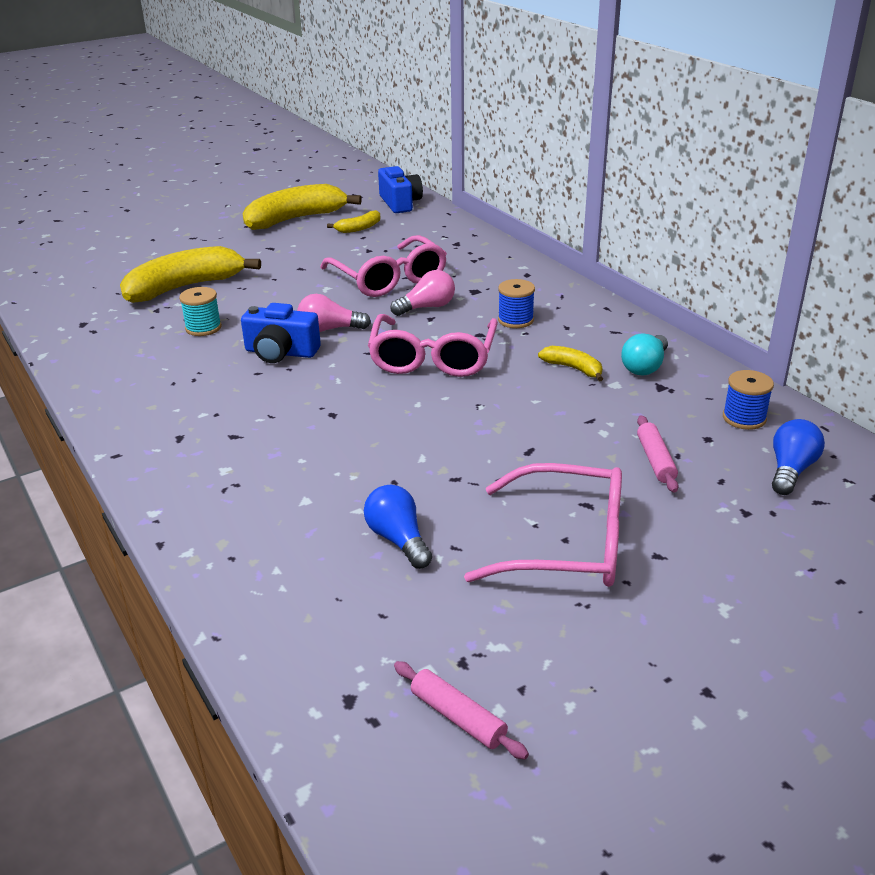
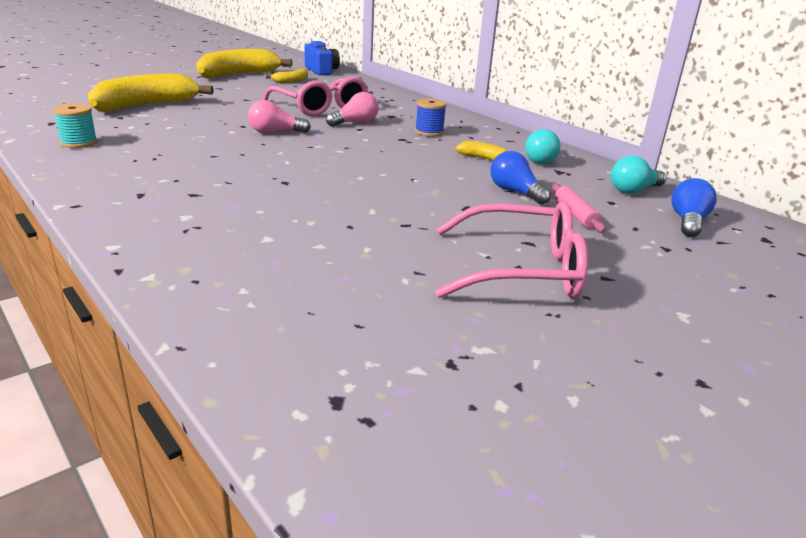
camera: 10 degrees left, 5 degrees down
(203, 328) = (163, 128): turquoise spool -> turquoise spool (79, 142)
(281, 352) = (233, 144): blue camera -> none
(398, 540) = (362, 267): blue light bulb -> blue light bulb (515, 192)
(433, 358) = (367, 151): pink glasses -> none
(458, 717) = (460, 414): pink rolling pin -> none
(744, 418) = (634, 190): blue spool -> turquoise light bulb

